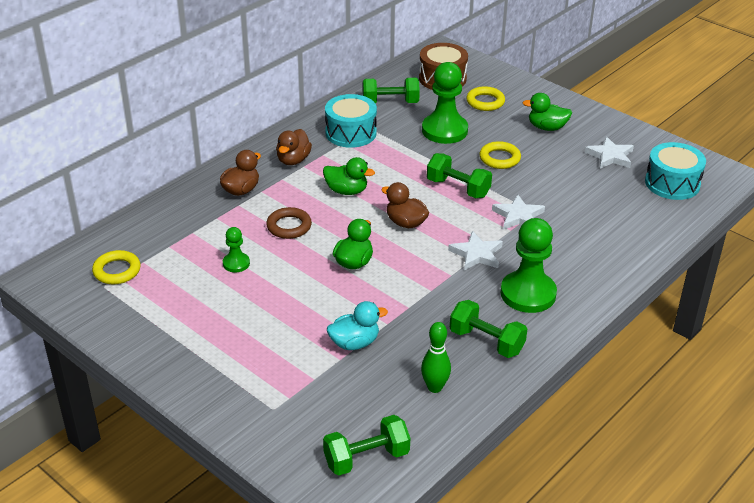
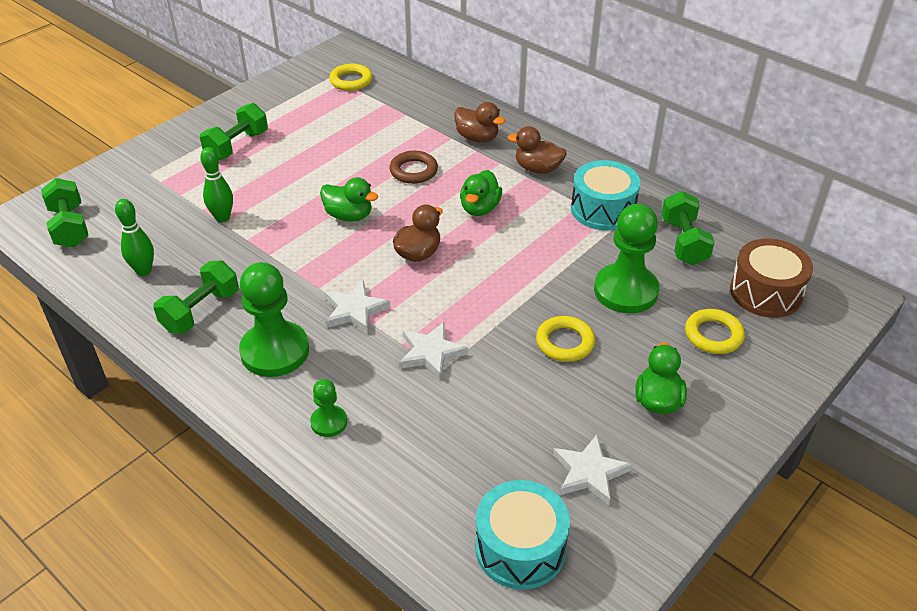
camera: 90 degrees right, 5 degrees up
(236, 263) = (355, 142): green pawn -> green pawn (329, 422)
(354, 343) = (222, 218): turquoise duck -> green bowling pin
(458, 188) = (491, 299): green dumbbell -> green dumbbell (237, 146)

